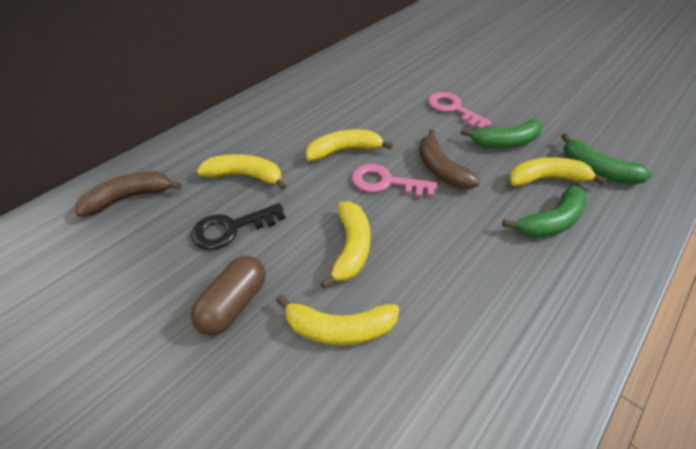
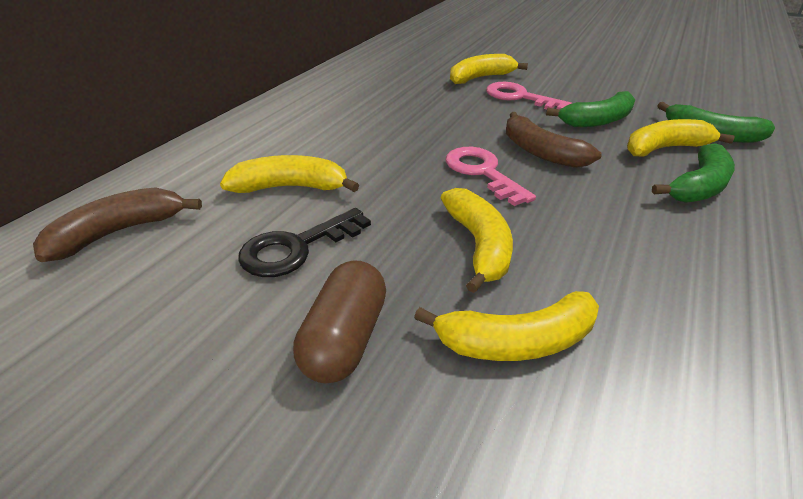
camera: 15 degrees left, 10 degrees down
(344, 151) = (412, 147): yellow banana -> yellow banana (480, 78)
(385, 182) = (482, 172): pink key -> pink key turned 60 degrees clockwise

